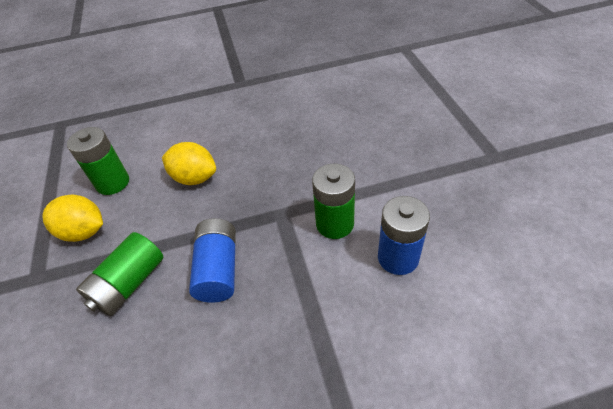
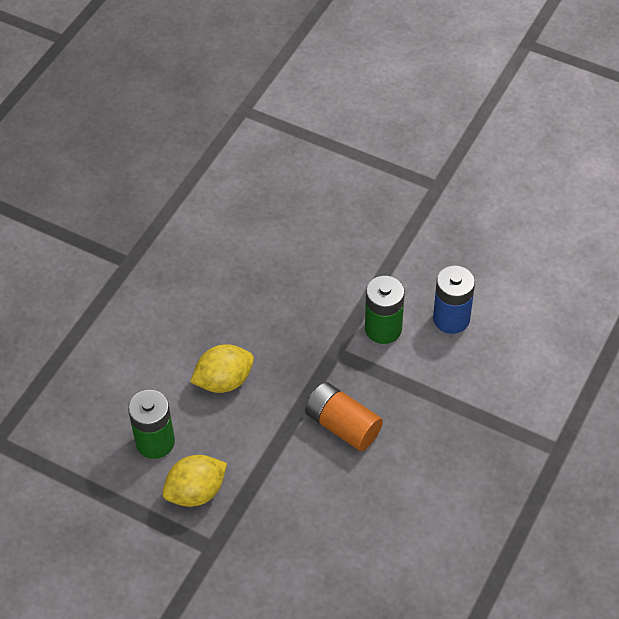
camera: 50 degrees left, 5 degrees up
(129, 284) = (292, 488): green battery -> none
(218, 269) = (342, 425): blue battery -> orange battery

